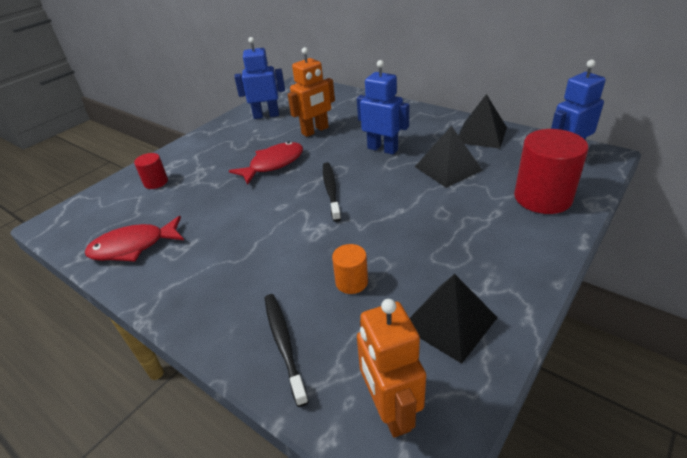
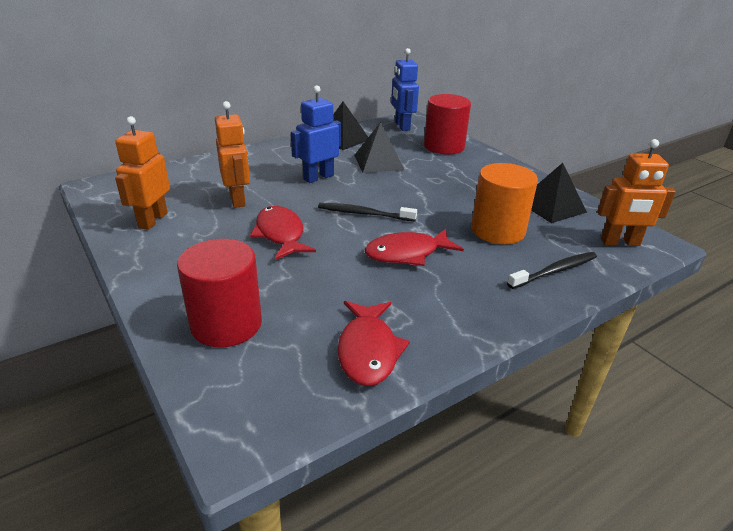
camera: 75 degrees left, 5 degrees down
(156, 182) = (226, 324): red cylinder -> red cylinder, size x1.96
(266, 115) = (152, 220): blue robot -> orange robot
(273, 232) = (407, 253): none -> red fish
(284, 344) = (555, 271): black toothbrush -> black toothbrush turned 150 degrees clockwise
(351, 282) = (497, 230): orange cylinder -> orange cylinder, size x1.96

